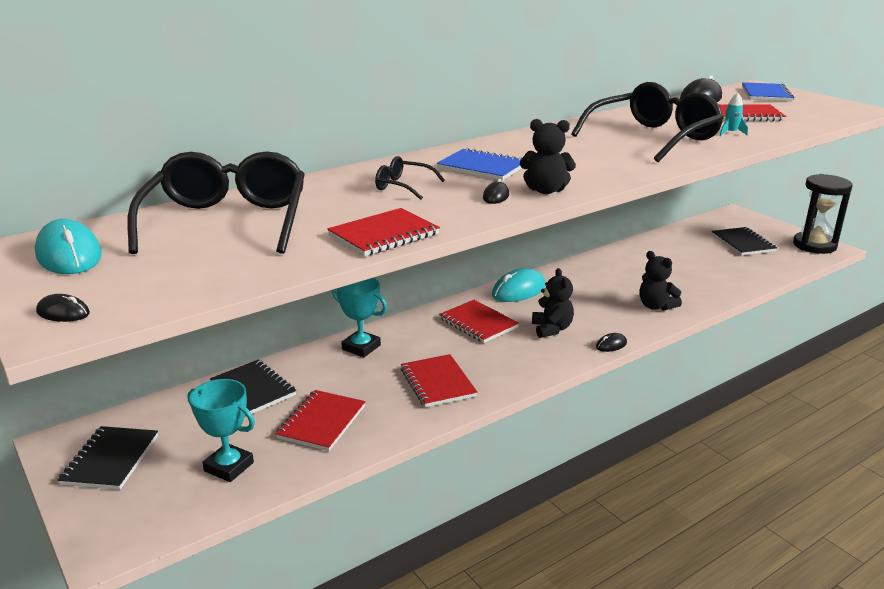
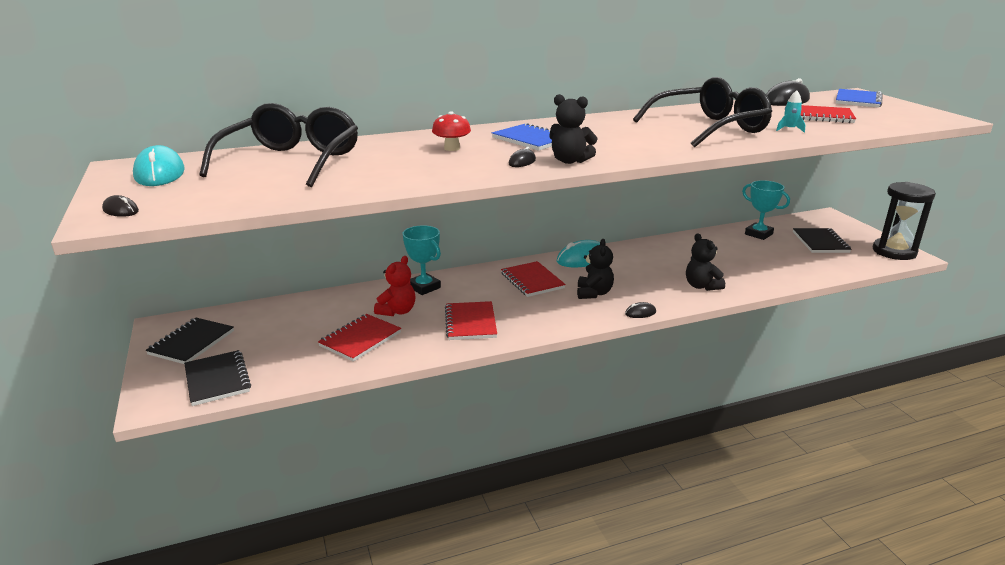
camera: 15 degrees right, 0 degrees up
(229, 467) = (272, 361): turquoise trophy -> turquoise trophy (758, 234)
(253, 389) = (322, 307): black notebook -> black notebook (217, 379)
(346, 381) = (397, 311): none -> red teddy bear
(384, 235) = (402, 181): red notebook -> none
(403, 186) = (452, 148): black glasses -> red mushroom

